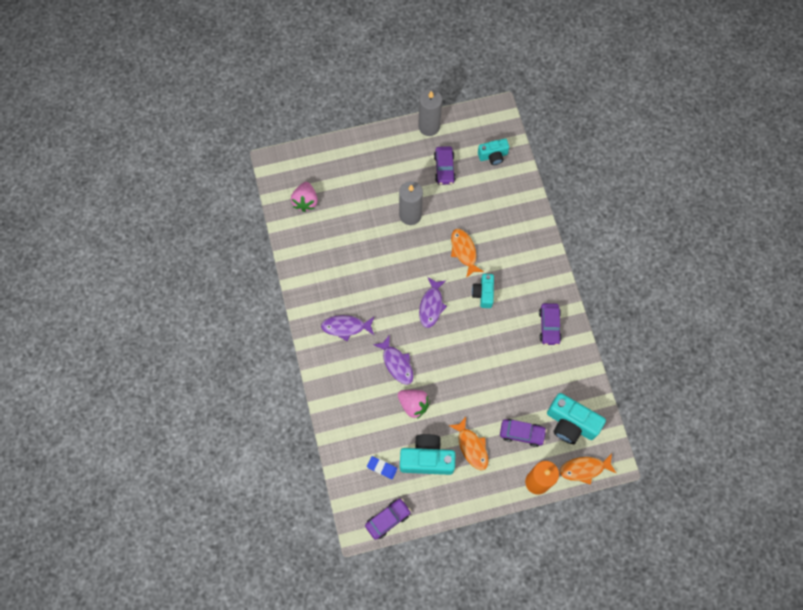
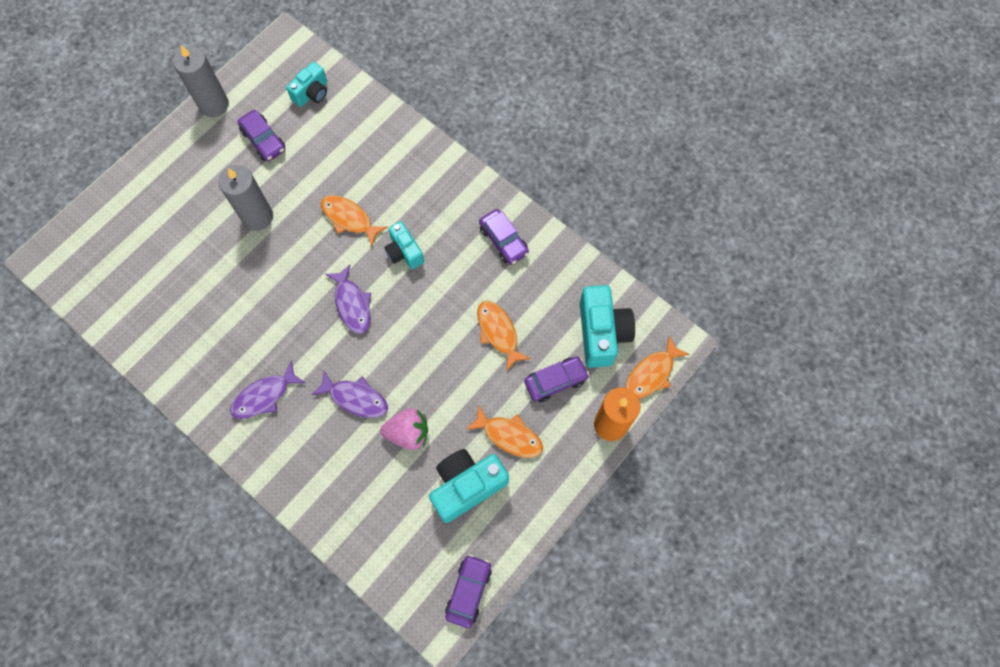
camera: 35 degrees left, 0 degrees up
(305, 201) = (115, 279): pink strawberry -> none
(382, 468) = (420, 534): blue eraser -> none
(507, 381) = (498, 332): none -> orange fish
(570, 423) = (602, 333): turquoise camera -> turquoise camera turned 90 degrees counterclockwise

